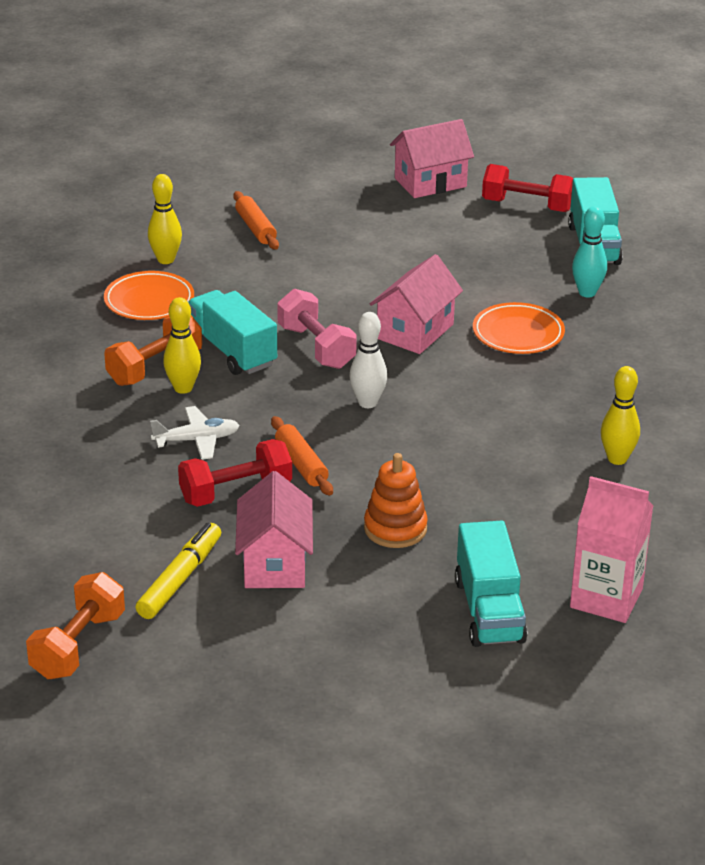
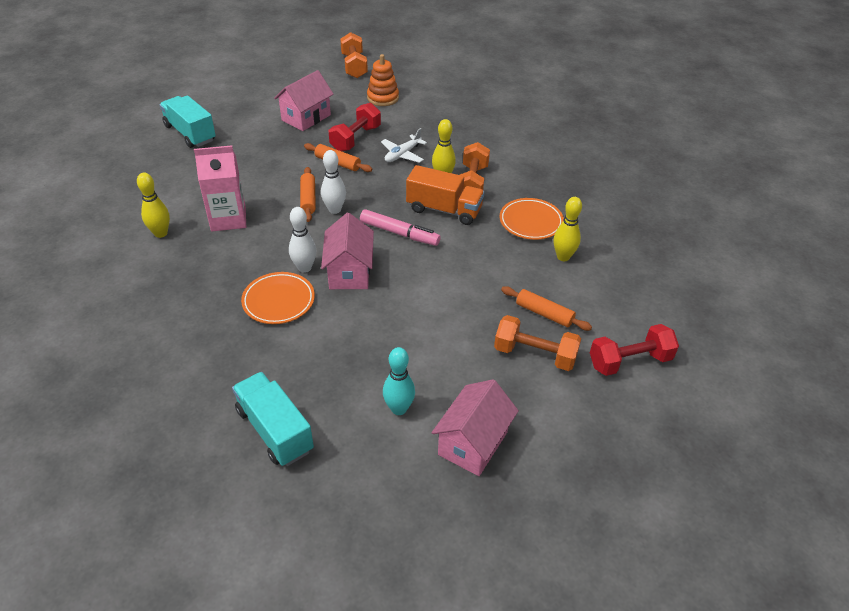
camera: 145 degrees right, 10 degrees up
(180, 579) = (341, 98): yellow marker -> none
(232, 351) = (444, 210): turquoise truck -> orange truck
(274, 563) = (306, 117): pink house -> pink house turned 75 degrees clockwise
(306, 208) = (535, 354): none -> orange dumbbell
(316, 347) = (399, 233): pink dumbbell -> pink marker
(390, 429) = (308, 199): none -> orange rolling pin
(395, 528) = (262, 151): orange stacking toy -> orange stacking toy (383, 98)
(463, 354) = (304, 268): none -> white bowling pin
(526, 205) = (366, 456): red dumbbell -> red dumbbell (629, 361)
(587, 293) = (250, 366): turquoise bowling pin -> turquoise bowling pin (399, 409)
(606, 598) = (133, 158): pink carton -> pink carton (228, 219)

